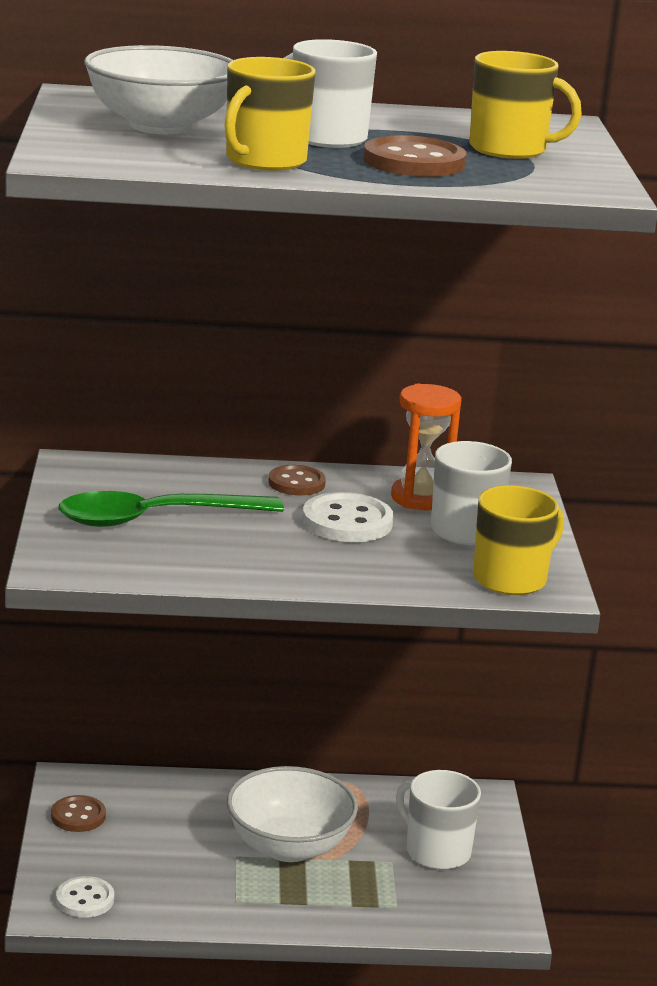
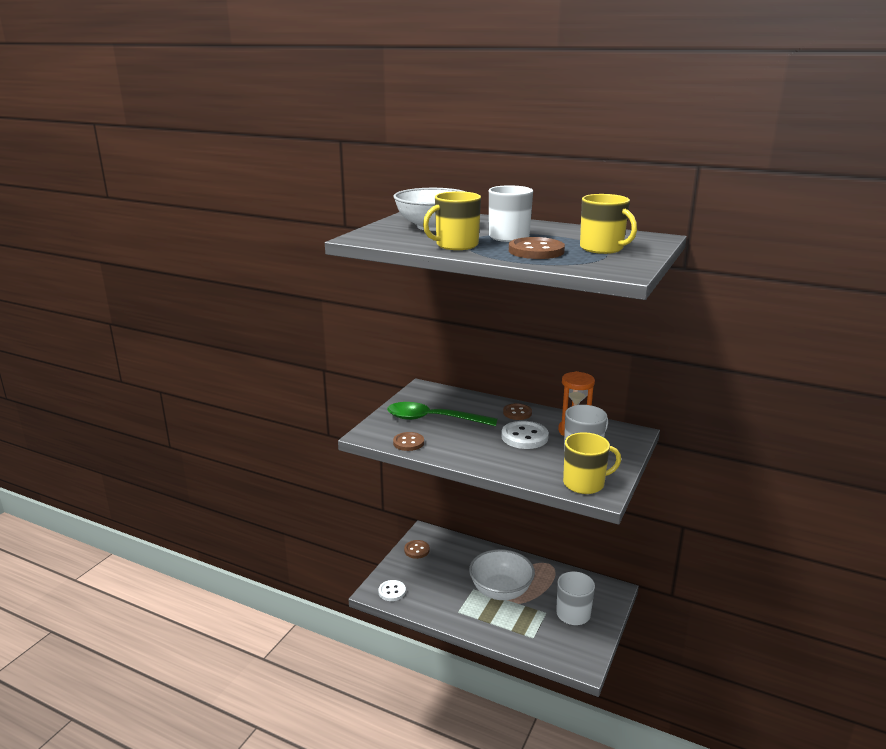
camera: 30 degrees right, 0 degrees up
(150, 567) = (408, 443): none -> brown button

